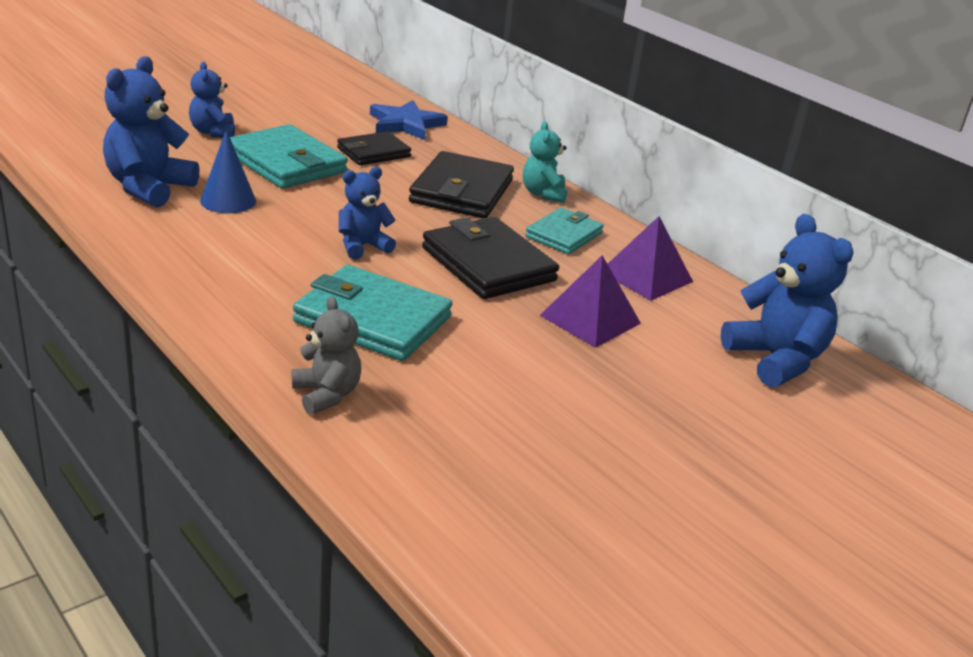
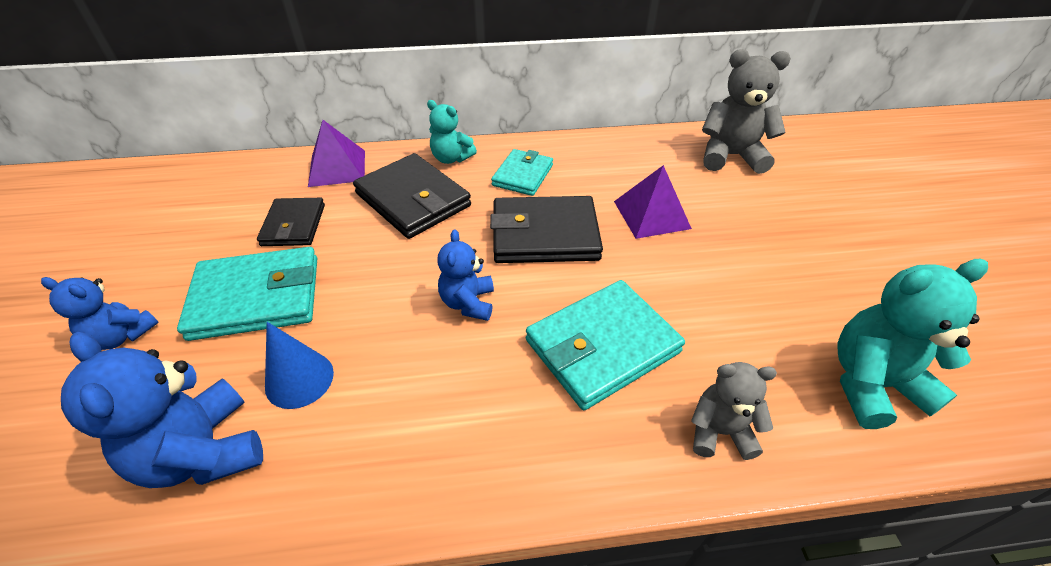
camera: 55 degrees left, 15 degrees up
(405, 124) = (258, 182): blue star -> none
(465, 487) = (872, 384): none -> turquoise teddy bear
(564, 235) = (523, 175): turquoise wallet -> turquoise wallet turned 45 degrees clockwise
(646, 276) = (604, 162): purple pyramid -> purple pyramid (337, 168)
(776, 360) = (730, 156): blue teddy bear -> grey teddy bear

